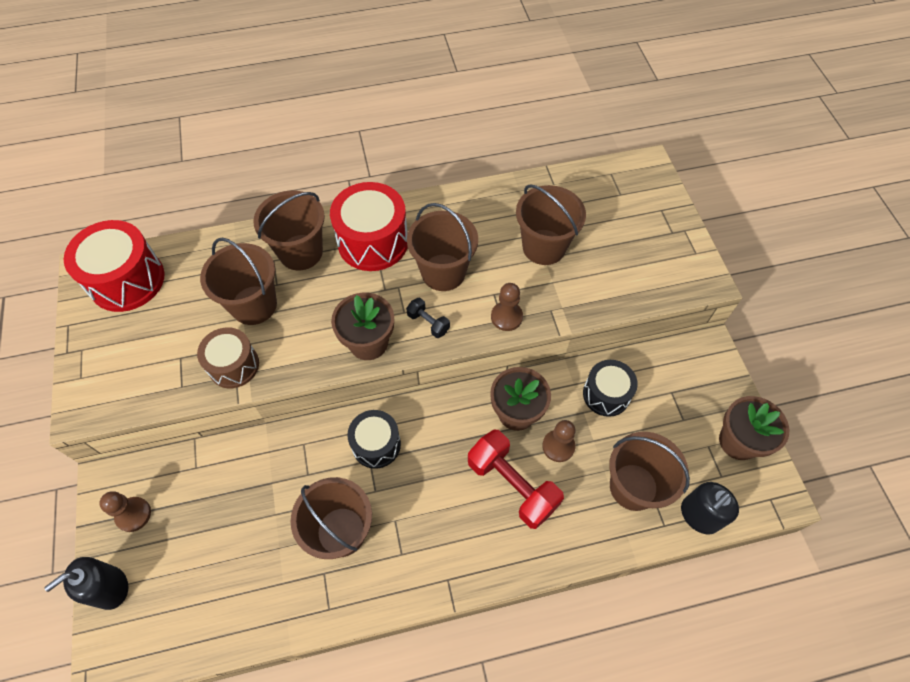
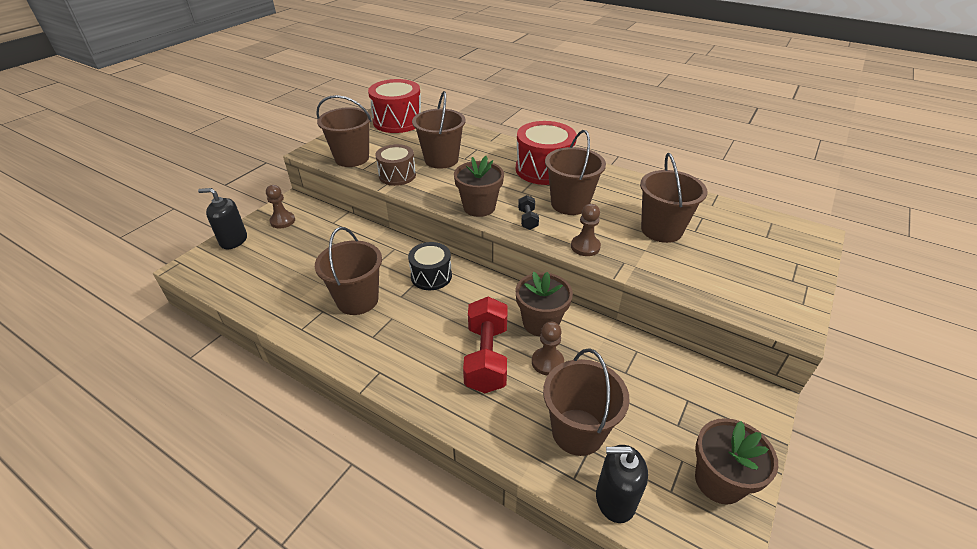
camera: 45 degrees right, 20 degrees down
(300, 252) = (496, 153): brown bucket -> brown bucket (352, 158)
(606, 394) = (625, 361): black drum -> none

